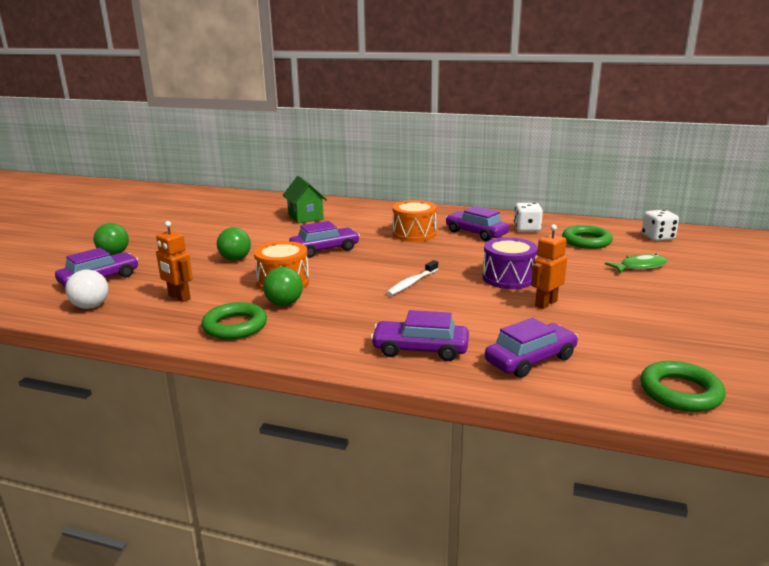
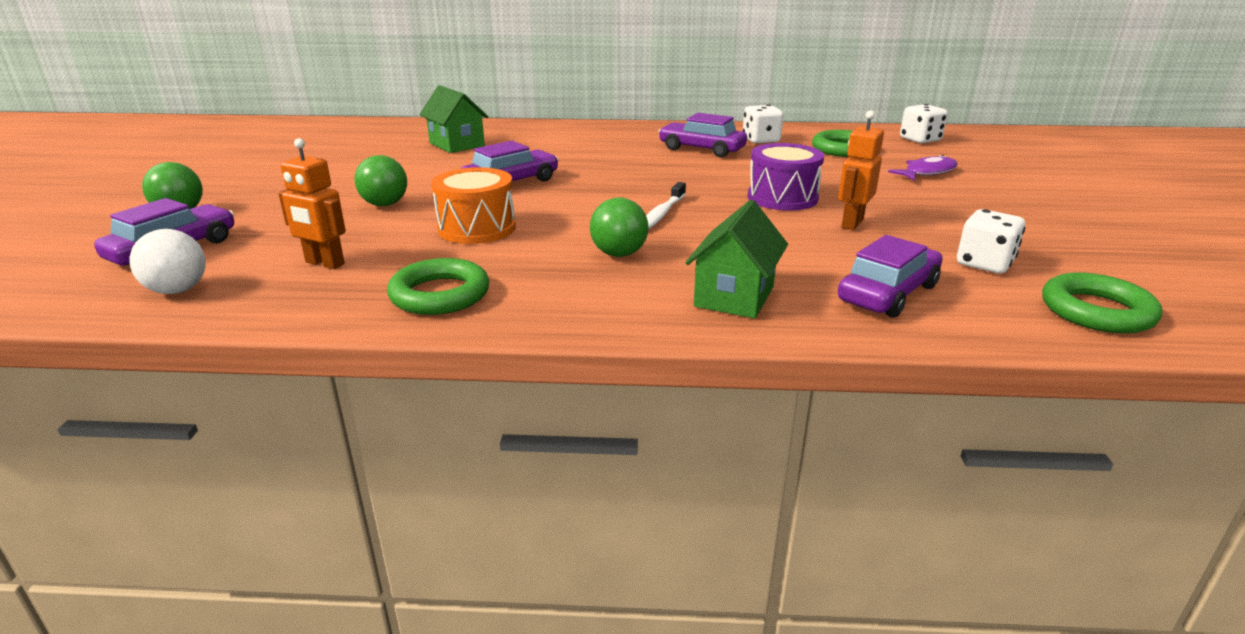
camera: 15 degrees left, 5 degrees up
(284, 304) = (497, 257): green ball -> green ball (619, 254)
(414, 234) = (622, 155): orange drum -> none
(420, 349) = (734, 296): purple car -> green house
(623, 346) = (984, 264): none -> white dice
(640, 267) = (927, 172): green fish -> purple fish

